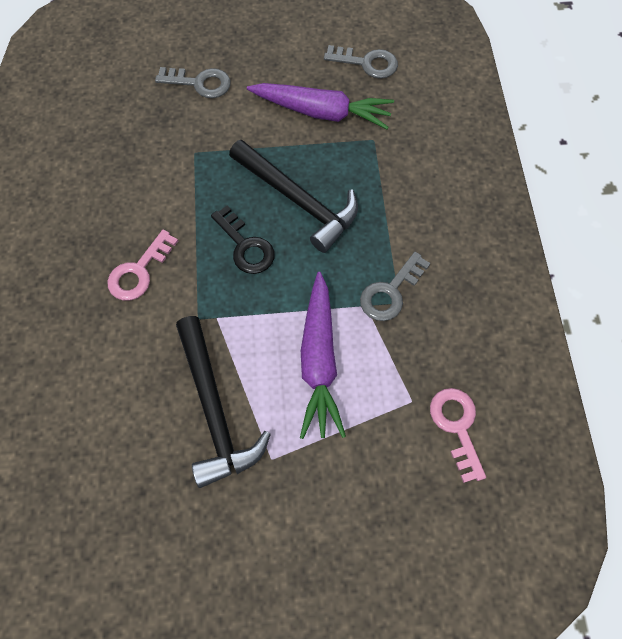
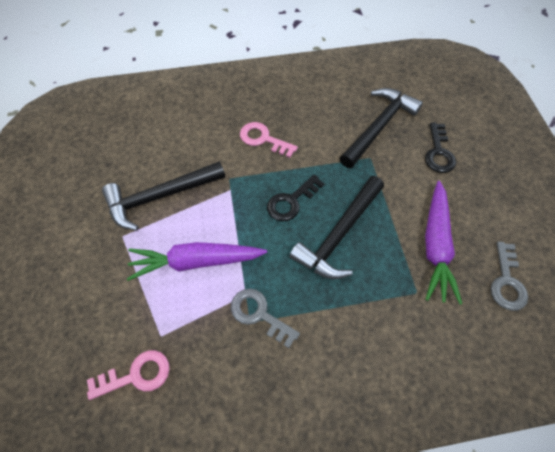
camera: 85 degrees right, 5 degrees down
(147, 135) = (379, 127): none -> black hammer
(200, 83) = (438, 152): grey key -> black key

